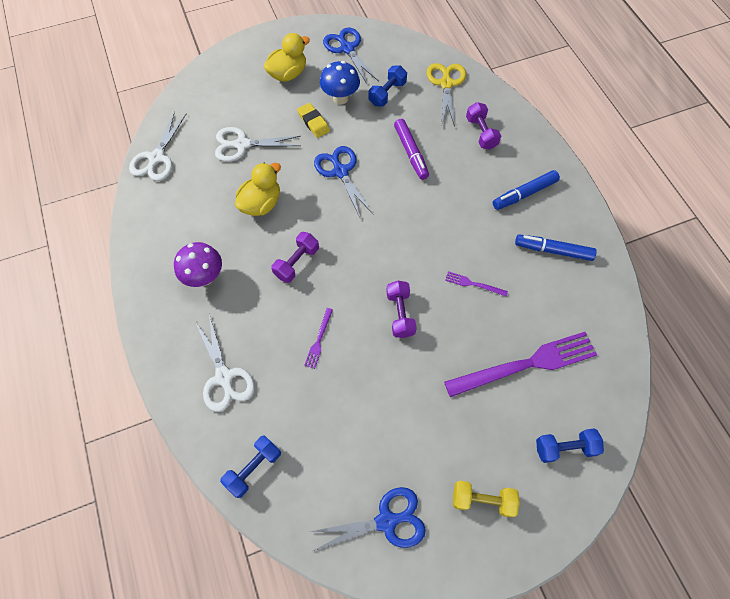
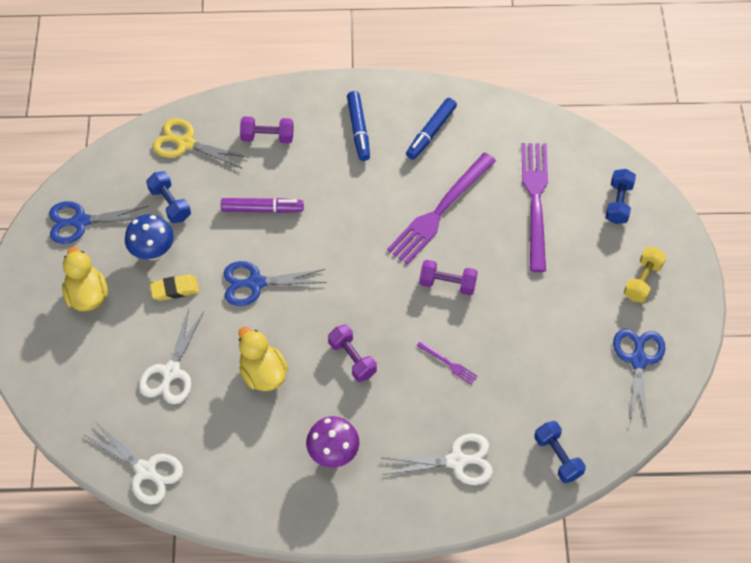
camera: 70 degrees left, 5 degrees down
(474, 284) = (440, 210): purple fork -> purple fork, size x2.37

